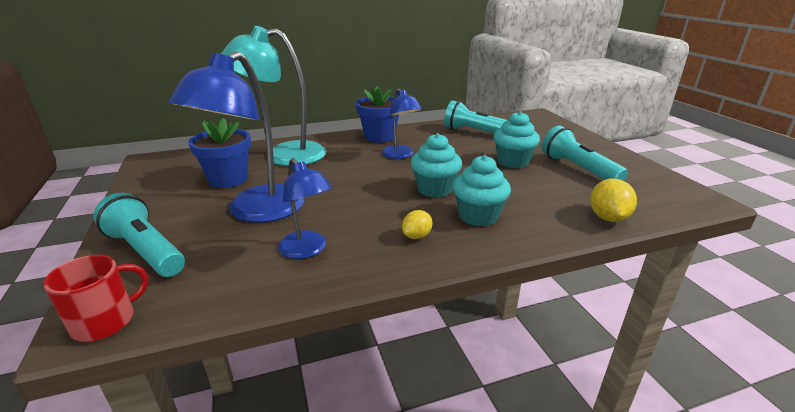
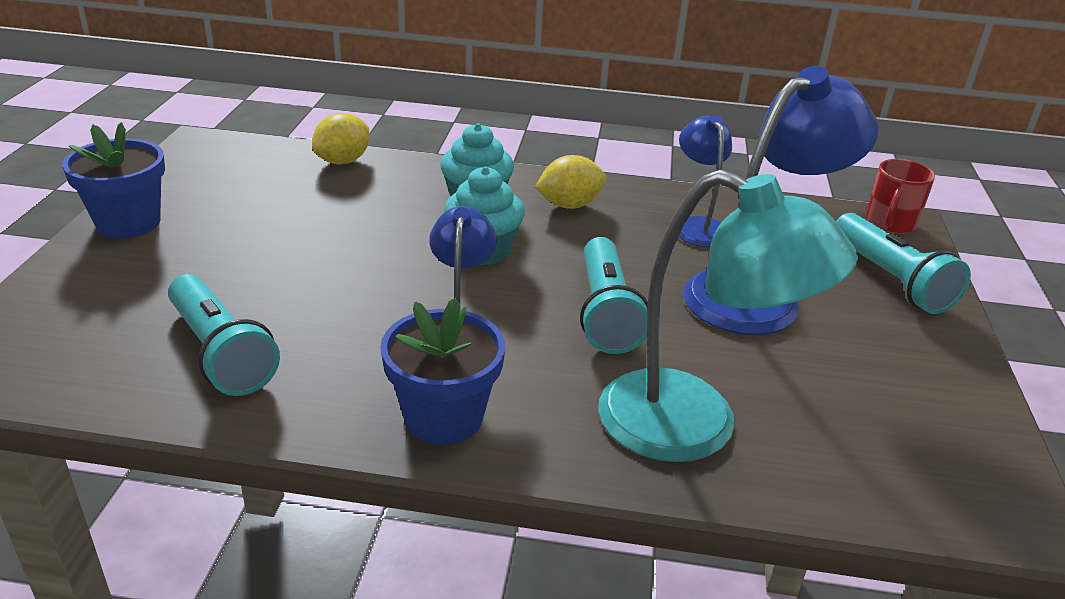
camera: 155 degrees left, 5 degrees up
(105, 321) = (890, 223): red mug -> red mug turned 45 degrees counterclockwise
(228, 179) = (810, 380): blue flower pot -> blue flower pot (128, 223)
(417, 236) = (569, 205): yellow lemon -> yellow lemon, size x1.56
(513, 162) = (298, 257): turquoise cupcake -> none
(578, 169) = (235, 216): turquoise flashlight -> turquoise flashlight (606, 312)

